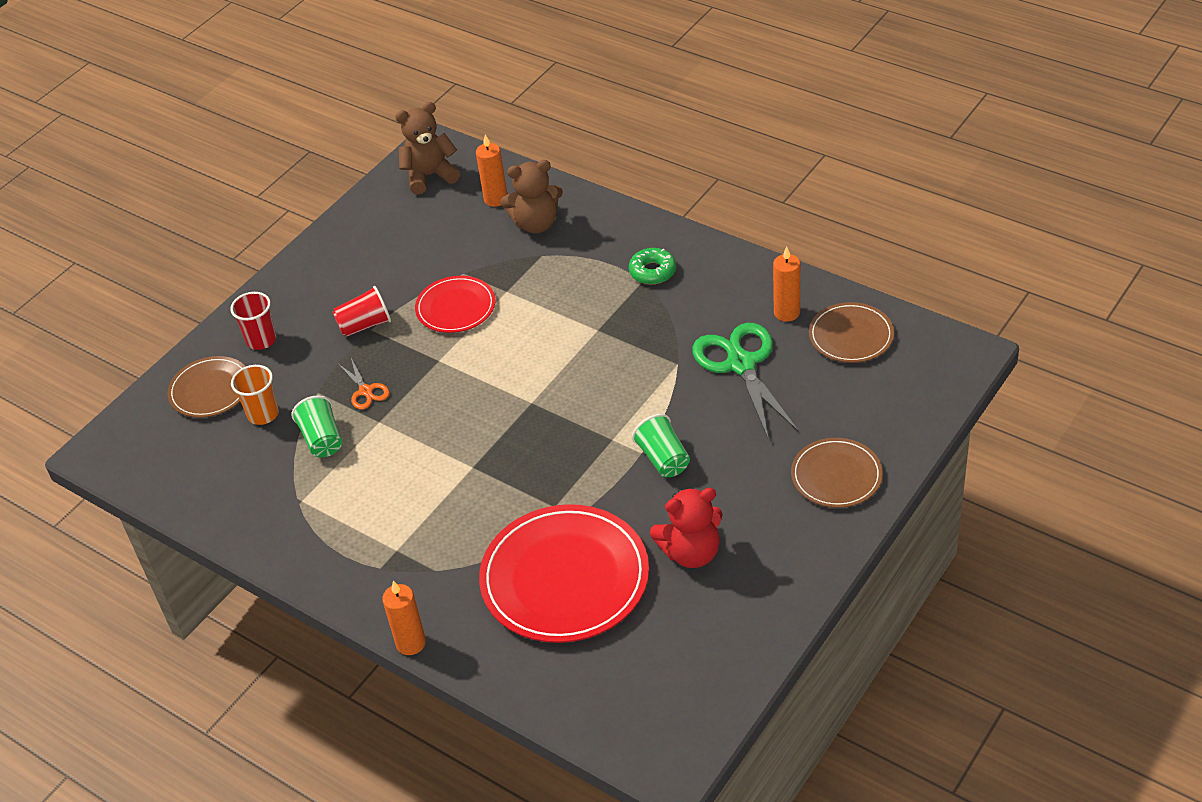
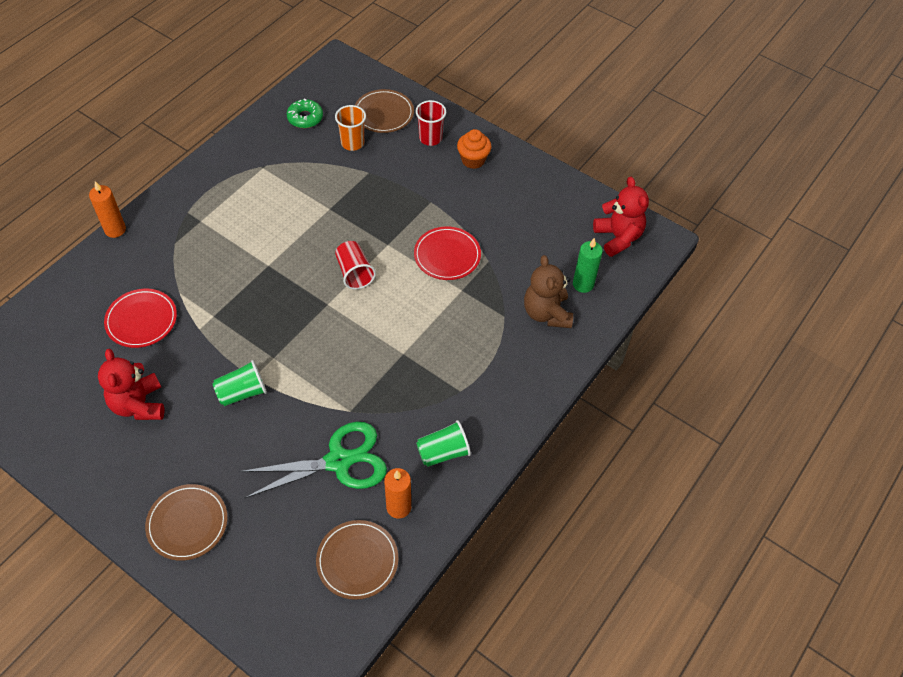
camera: 85 degrees right, 10 degrees up
(303, 298) = (473, 160): none -> orange cupcake
(322, 439) = (319, 177): green cup -> green cup (443, 452)
(365, 325) = (436, 198): red cup -> red cup (354, 273)
(366, 391) = (363, 200): orange scissors -> none
(430, 176) = (618, 237): brown teddy bear -> red teddy bear
(496, 199) = (583, 284): orange candle -> green candle
(565, 578) = (141, 320): red plate -> red plate, size x0.55
(652, 271) = (471, 400): green donut -> green donut (305, 118)

